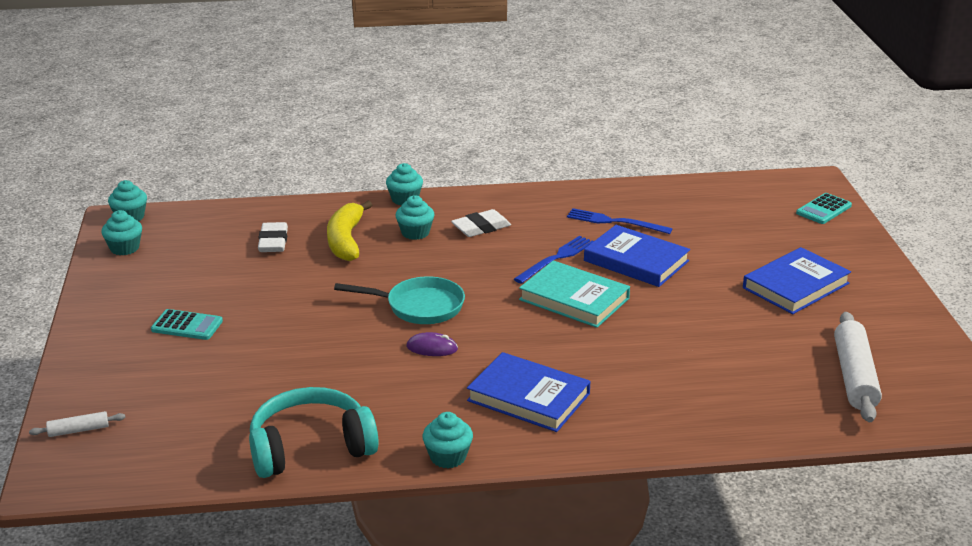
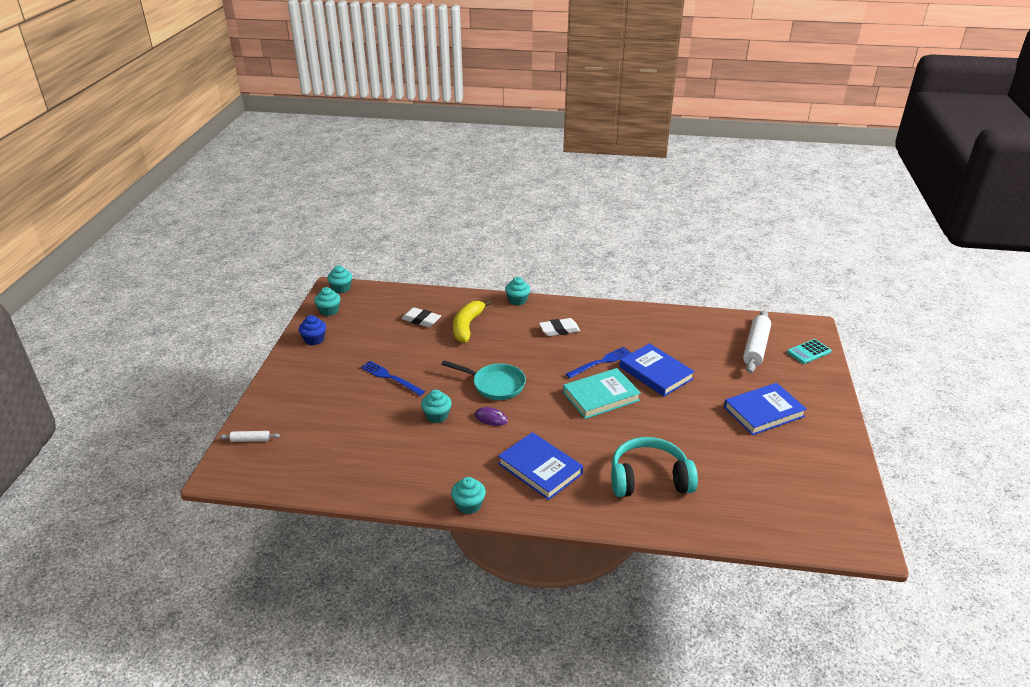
camera: 15 degrees right, 5 degrees up
(119, 288) = (314, 339): none -> blue cupcake
(187, 326) = (344, 374): turquoise calculator -> none
(273, 242) = (421, 320): white eraser -> white eraser turned 75 degrees counterclockwise
(310, 448) = (384, 480): turquoise headphones -> turquoise headphones (649, 479)
(415, 233) = (514, 327): turquoise cupcake -> turquoise cupcake (437, 416)
(574, 299) = (601, 396): turquoise book -> turquoise book turned 75 degrees counterclockwise
(615, 222) = (653, 339): blue fork -> blue fork (390, 378)
(855, 376) = (779, 495): white rolling pin -> white rolling pin (756, 347)

